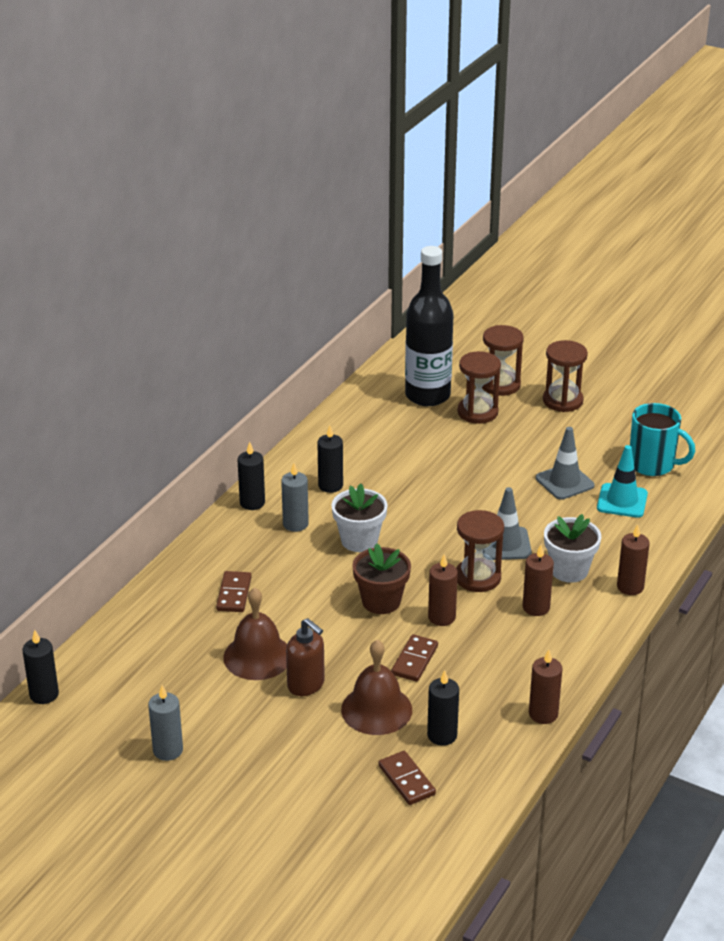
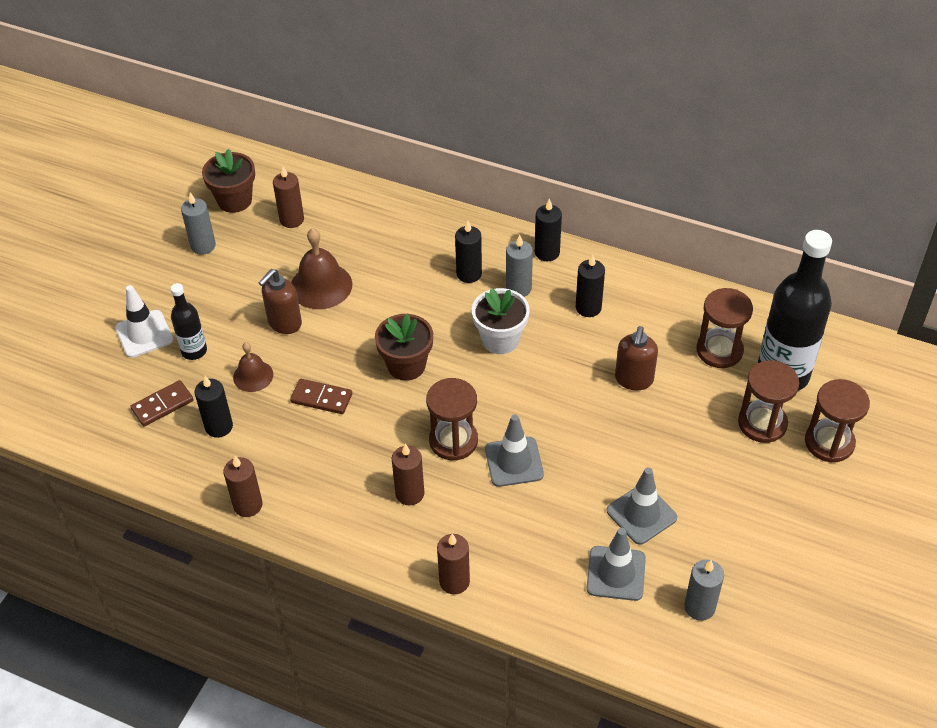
camera: 85 degrees right, 15 degrees up
(44, 694) = (268, 164): black candle -> black candle (469, 274)
(98, 723) = (234, 200): none -> brown flower pot
(234, 594) = (406, 258): brown domino -> none
(298, 798) = (144, 334): none -> white traffic cone
(332, 756) = (194, 351): none -> black bottle
(376, 709) = (253, 376): brown bell -> brown bell, size x0.61
(421, 470) = (634, 380): none -> brown soap dispenser
(441, 617) = (387, 415): brown candle -> brown candle (292, 219)
(562, 401) = (814, 508): brown hourglass -> brown hourglass (719, 350)
(569, 570) = (476, 522): white flower pot -> none
(622, 501) = (616, 573): turquoise traffic cone -> grey traffic cone
(652, 465) = (699, 607): turquoise mug -> grey candle

